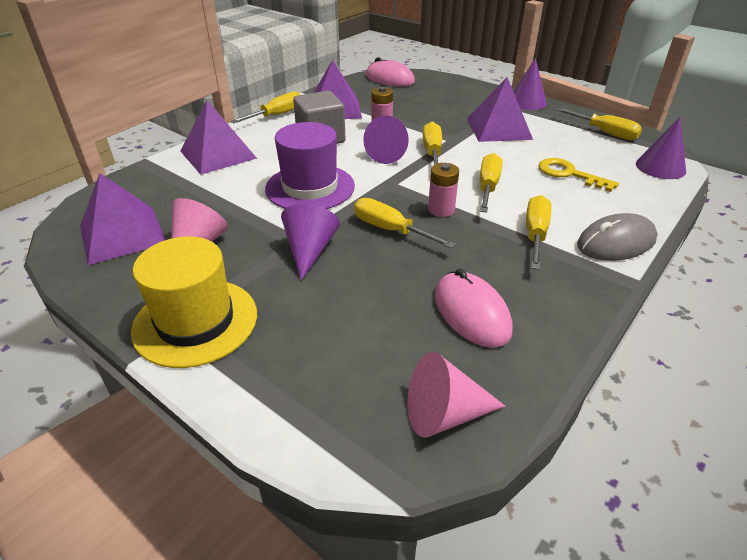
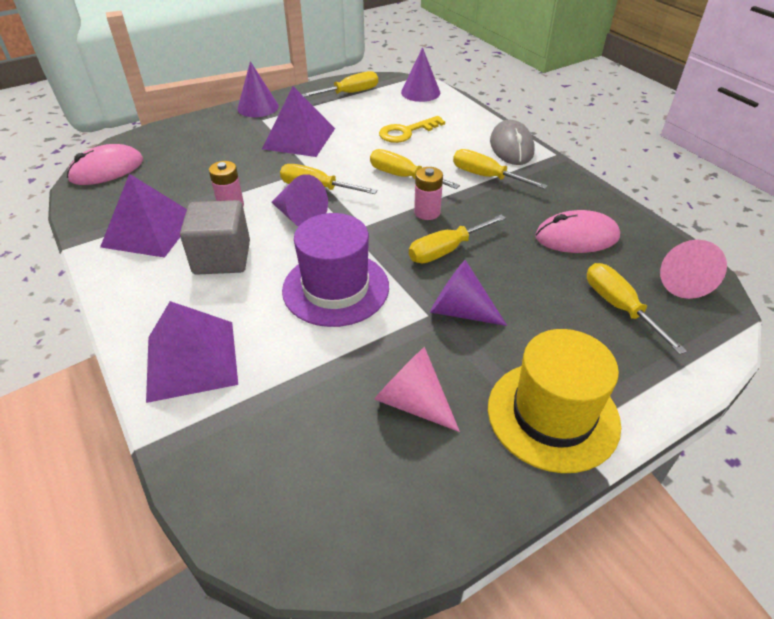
camera: 70 degrees left, 5 degrees up
(122, 234) = (353, 482): purple pyramid -> none
(277, 115) = (119, 284): yellow screwdriver -> yellow screwdriver (619, 307)

